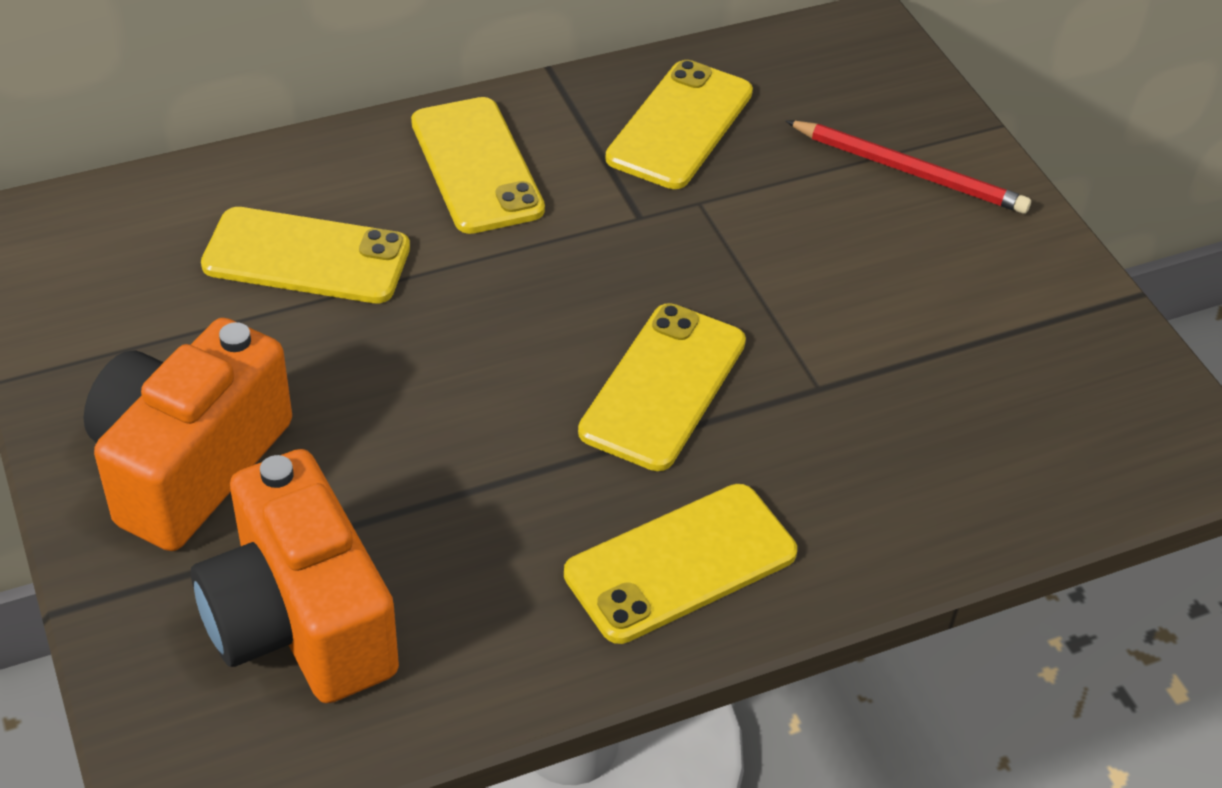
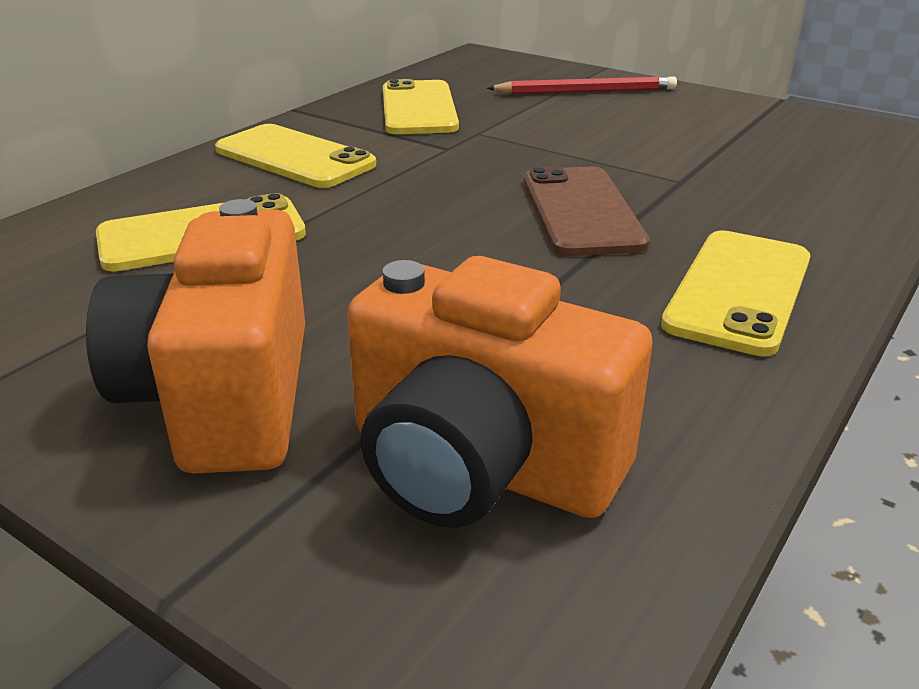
camera: 30 degrees left, 15 degrees down
(663, 387) = (581, 212): yellow phone -> brown phone

